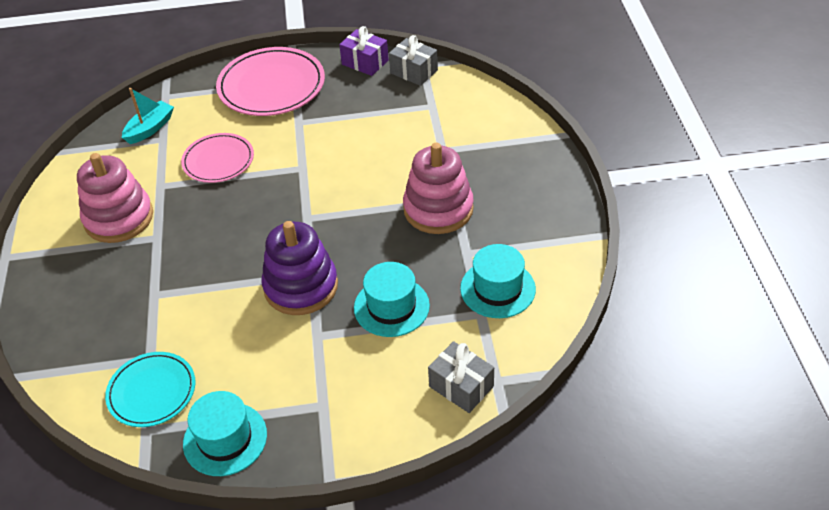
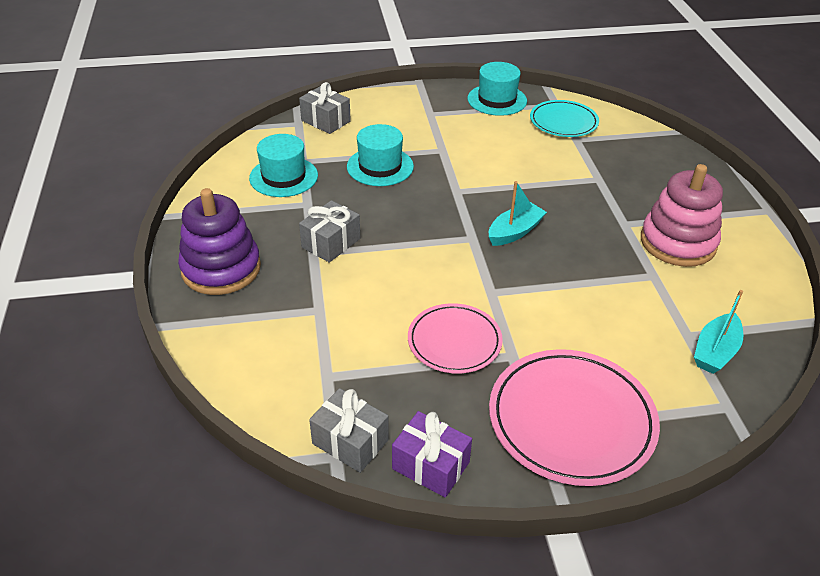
camera: 175 degrees right, 5 degrees down
(218, 161) = (598, 303): pink plate -> pink plate (454, 341)
(265, 225) = (515, 232): none -> turquoise boat
(301, 287) = (464, 182): purple stacking toy -> purple stacking toy (221, 269)
(438, 209) = (331, 243): pink stacking toy -> grey gift

